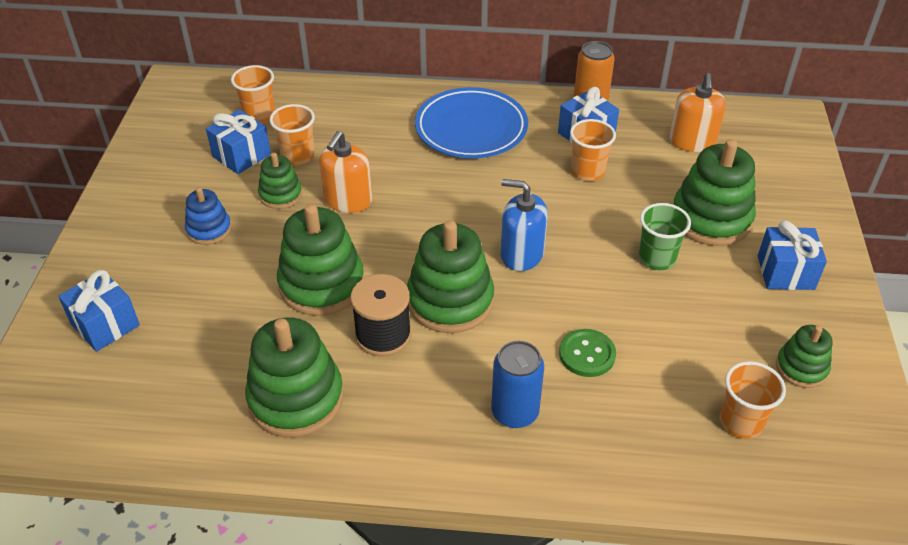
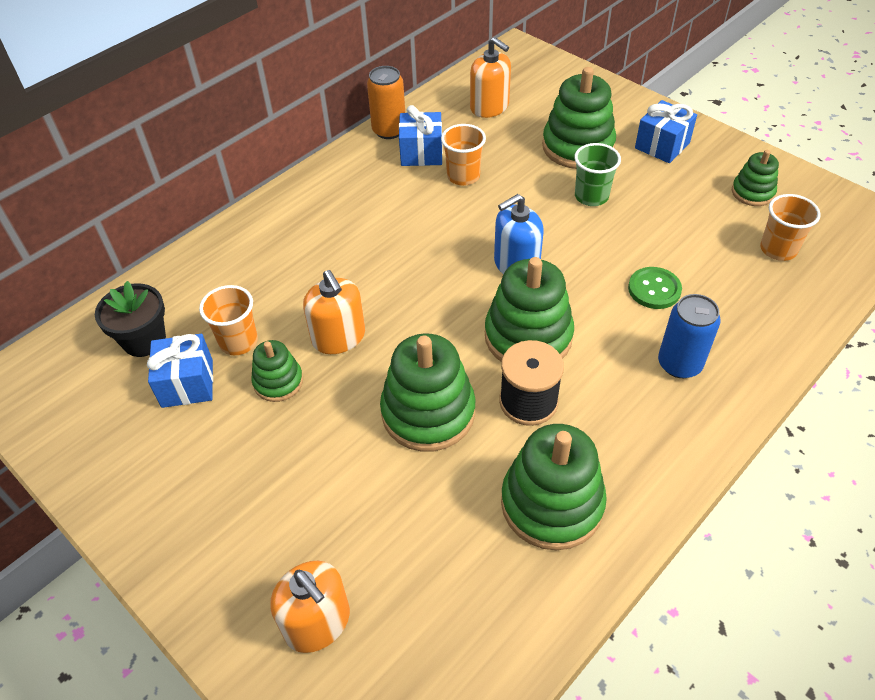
camera: 50 degrees left, 5 degrees up
(105, 324) = (317, 622): blue gift -> orange soap dispenser
(209, 229) = (267, 463): blue stacking toy -> none
(259, 115) = (144, 340): orange cup -> black flower pot
(471, 128) = (337, 210): blue plate -> none

